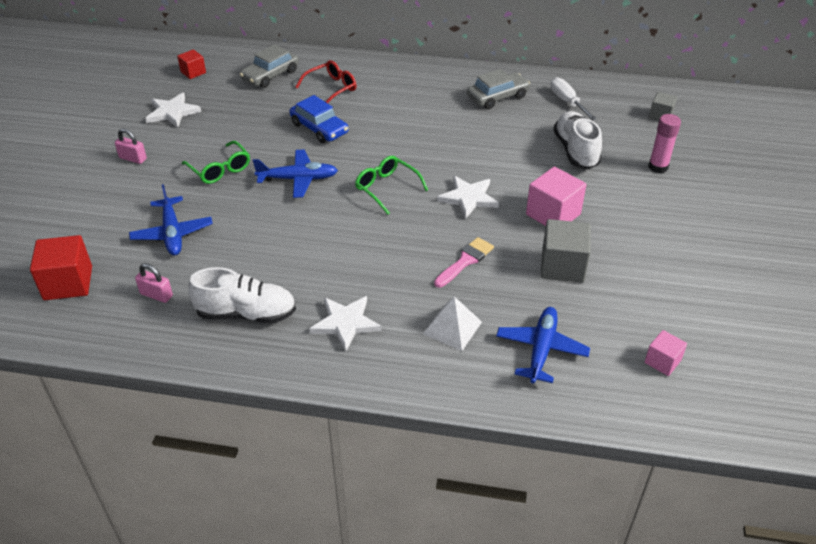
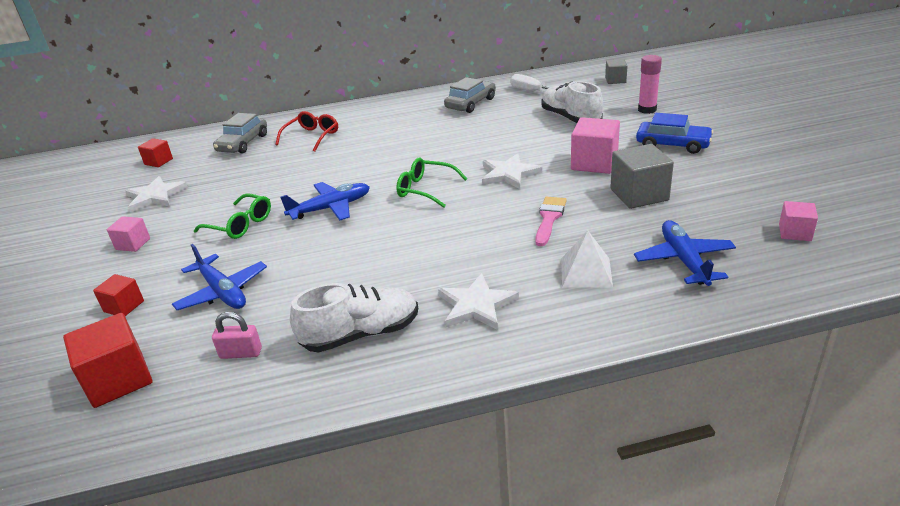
camera: 20 degrees left, 10 degrees down
(99, 218) = (124, 306): none -> red cube
(133, 158) = (133, 244): pink padlock -> pink cube
(319, 128) = (322, 166): blue car -> blue car (672, 144)

